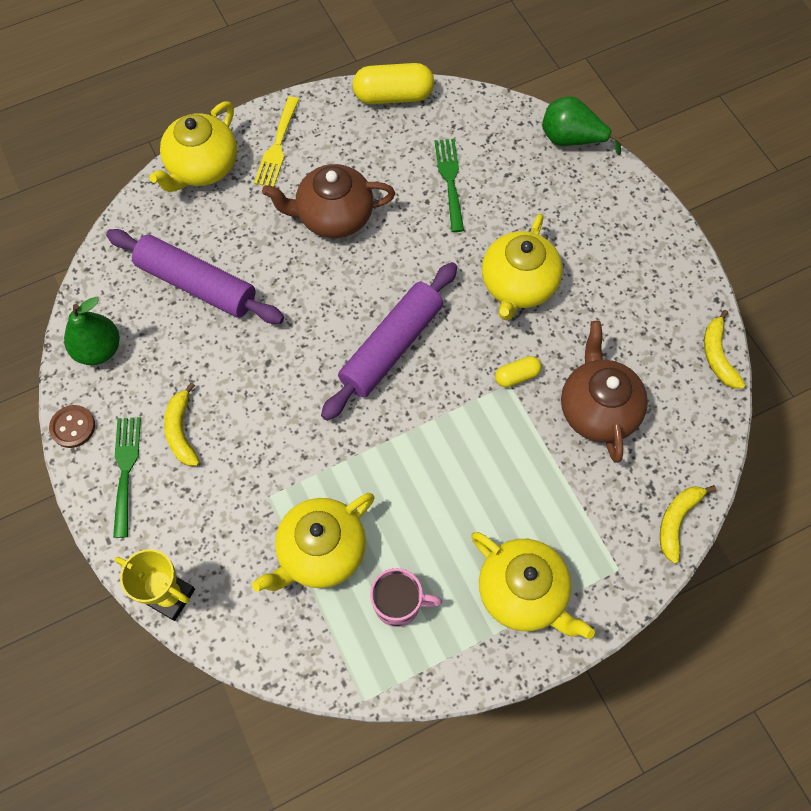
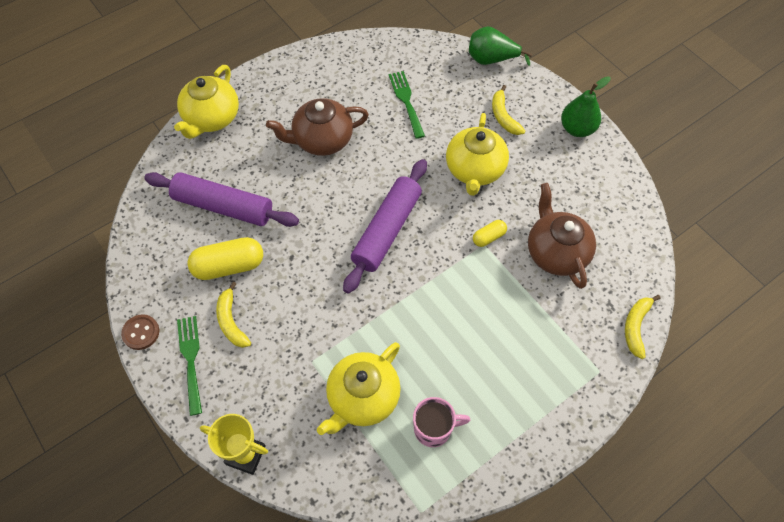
camera: 10 degrees left, 5 degrees down
(99, 349) = (152, 268): green pear -> green pear (577, 129)
(277, 146) = (268, 95): yellow fork -> none
(393, 96) = (350, 47): yellow capsule -> yellow capsule (229, 266)
(523, 593) = (530, 402): yellow teapot -> none
(717, 355) = (636, 199): yellow banana -> yellow banana (503, 116)

